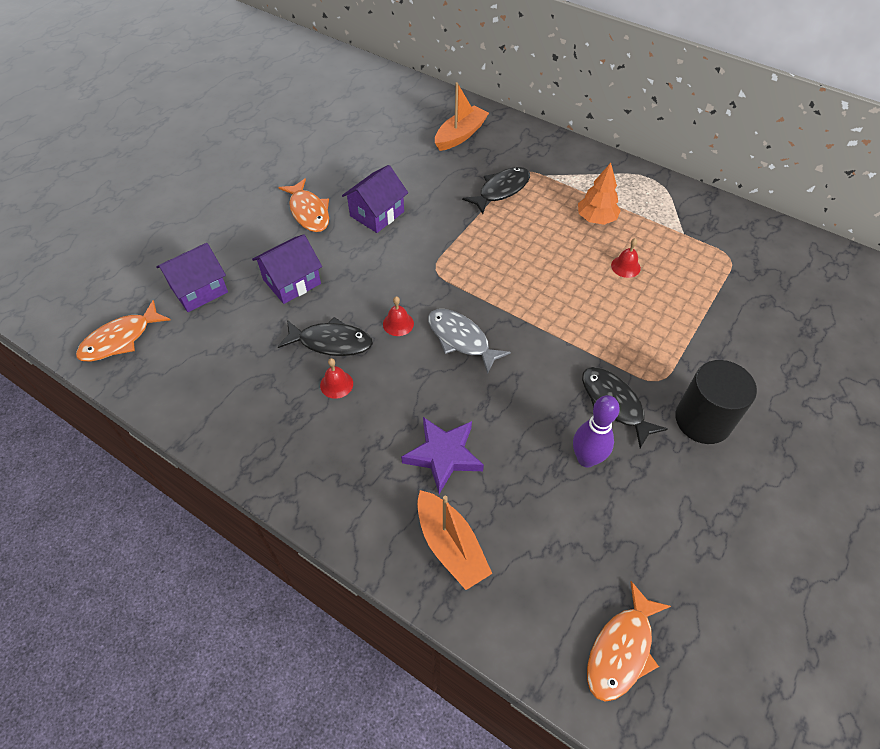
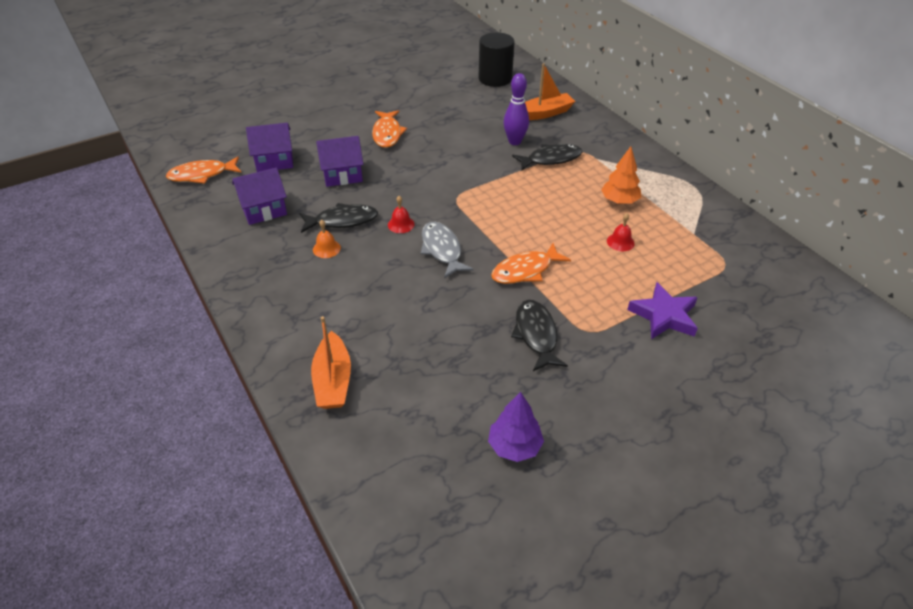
camera: 25 degrees right, 10 degrees down
(331, 342) = (342, 221): black fish -> black fish turned 45 degrees counterclockwise
(336, 384) = (326, 248): red bell -> orange bell
(377, 214) = (438, 148): purple house -> purple house (263, 209)
(443, 455) = (371, 320): purple star -> purple star (664, 315)
(586, 459) = (483, 363): purple bowling pin -> purple bowling pin (515, 141)
(621, 649) = (414, 503): orange fish -> orange fish (525, 270)
(672, 540) = (514, 446): none -> purple tree
(703, 420) = (607, 373): black cylinder -> black cylinder (495, 78)

